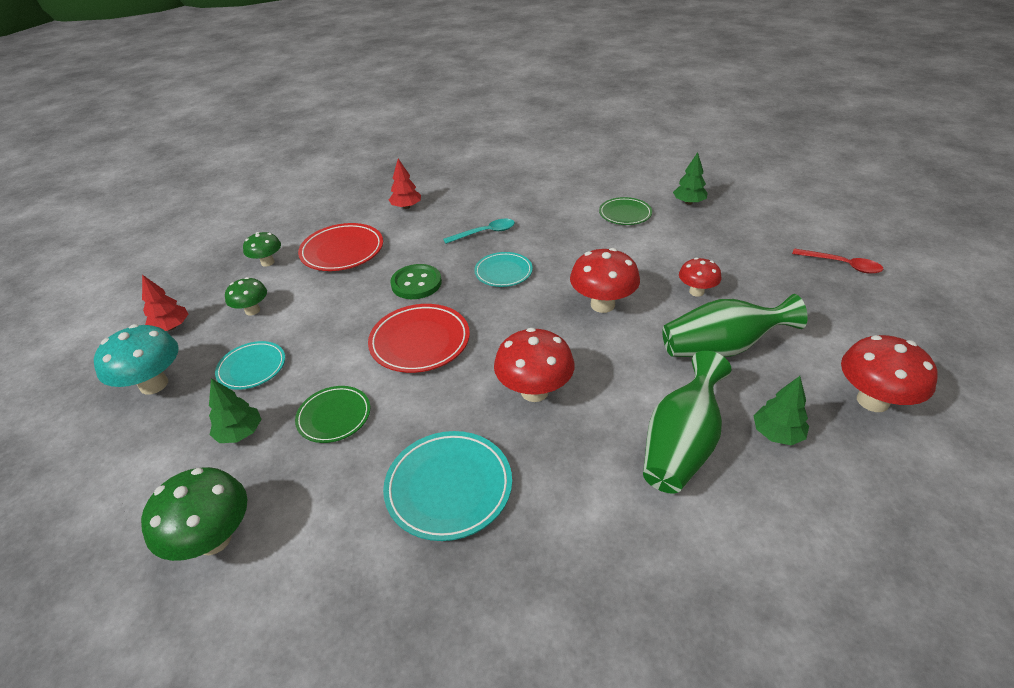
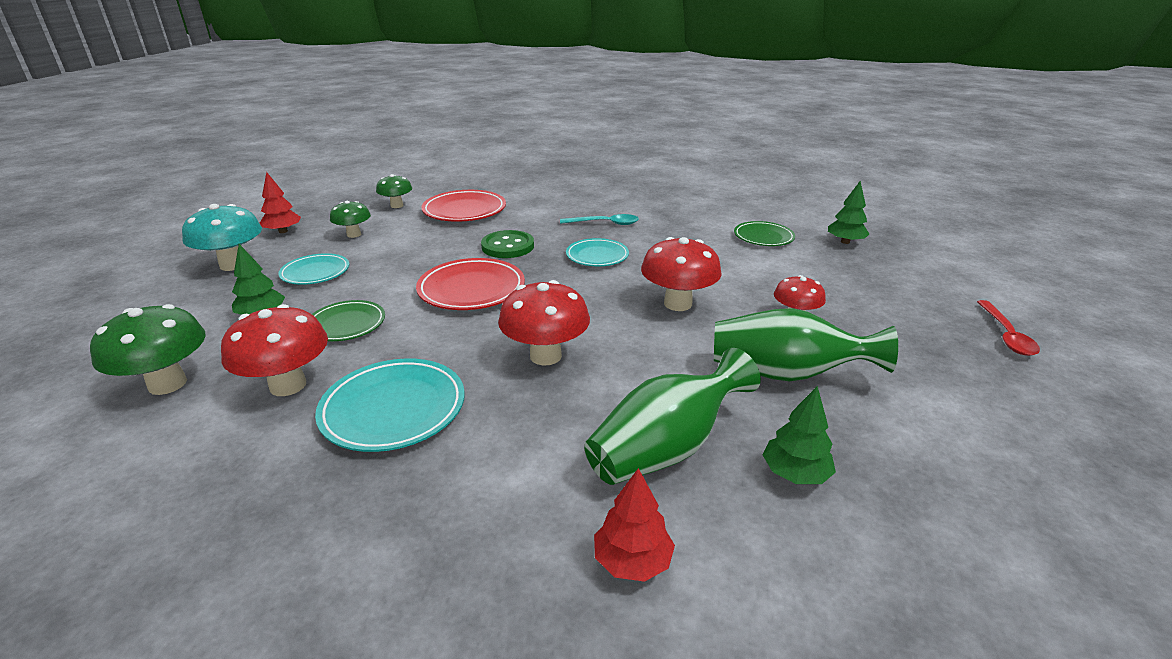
camera: 20 degrees right, 10 degrees down
(406, 207) = (548, 191): red tree -> red tree (632, 561)
(842, 265) = (1006, 335): red spoon -> red spoon turned 45 degrees clockwise
(872, 401) = (955, 479): red mushroom -> red mushroom (288, 385)

